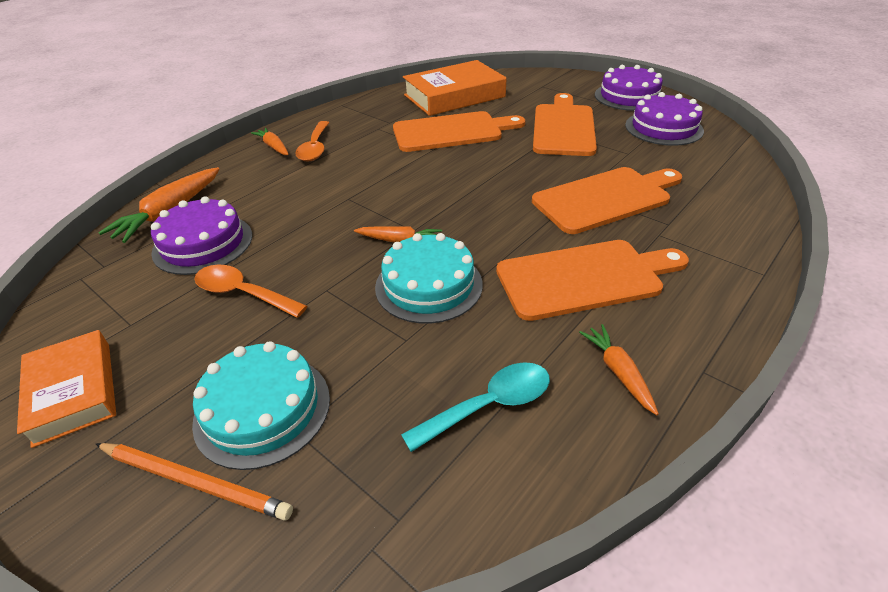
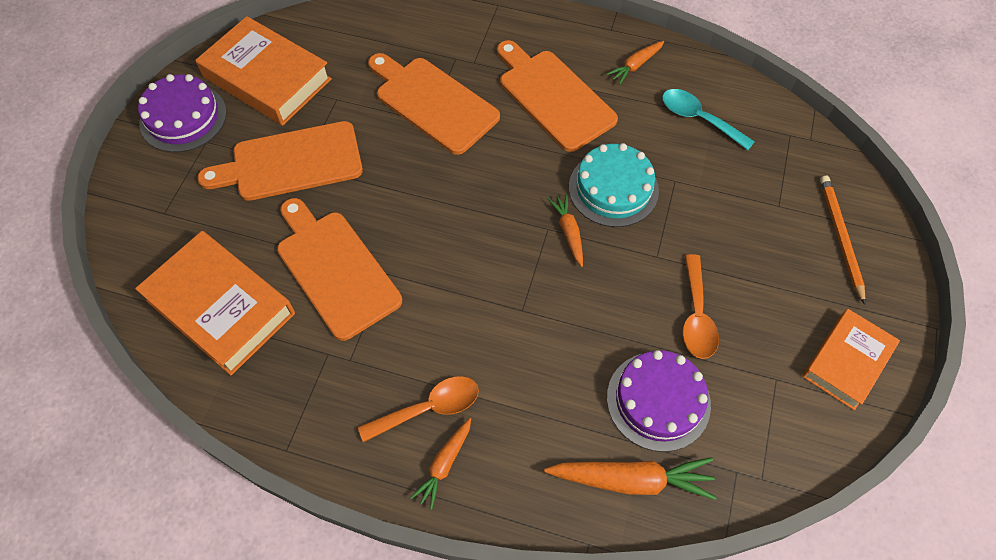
camera: 115 degrees left, 20 degrees up
(262, 409) = (778, 233): turquoise cake -> none
(663, 128) = (267, 78): purple cake -> orange book

